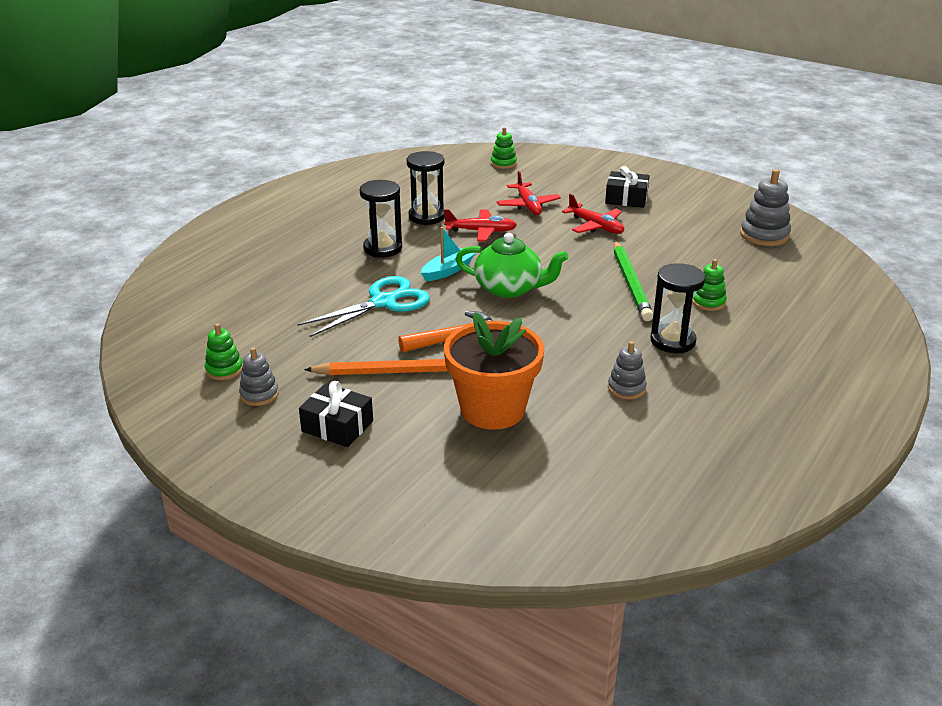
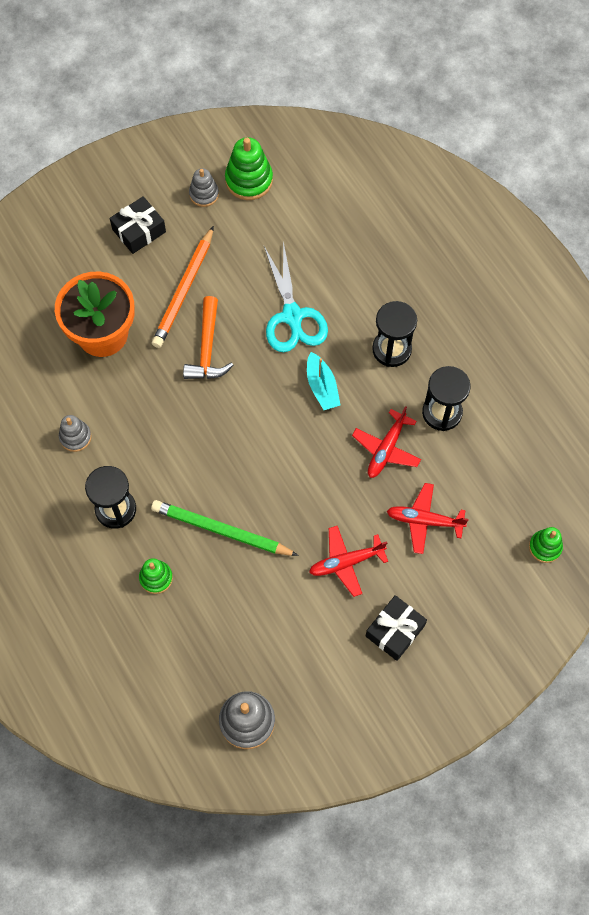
camera: 115 degrees right, 35 degrees up
(224, 370) = (249, 180): green stacking toy -> green stacking toy, size x1.61
(509, 288) = (265, 424): green teapot -> none

